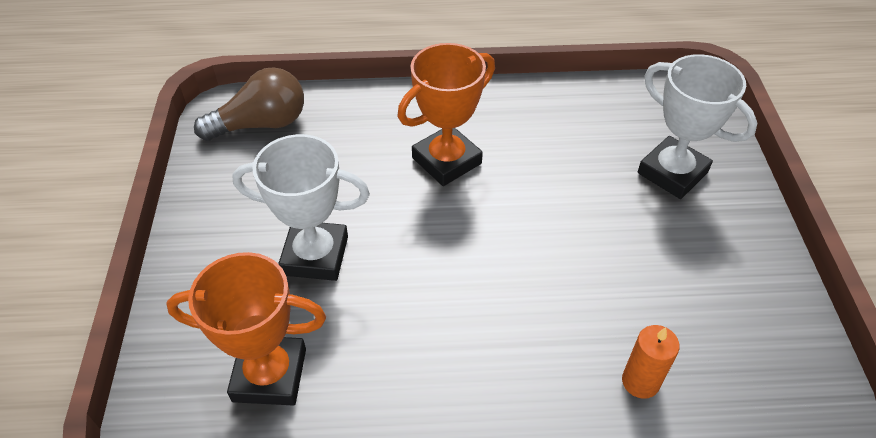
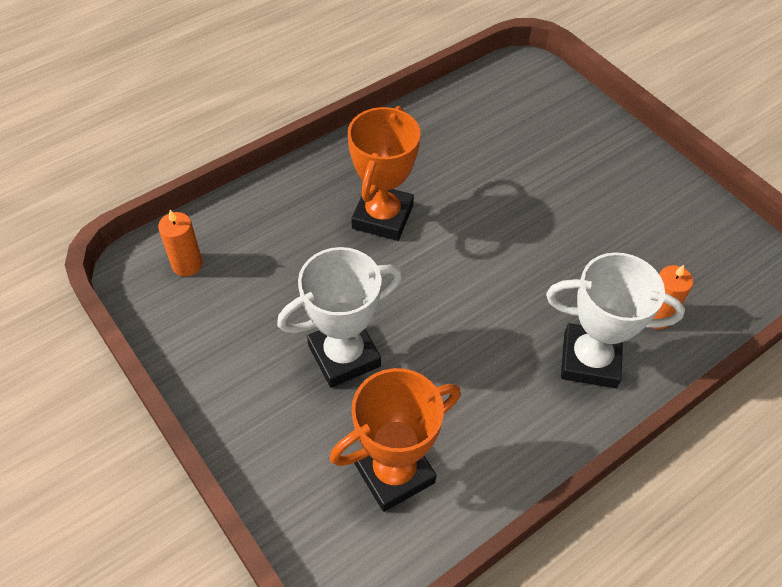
camera: 35 degrees left, 5 degrees up
(261, 124) = (187, 264): brown light bulb -> orange candle
(672, 173) = (559, 142): white trophy -> white trophy (589, 360)

